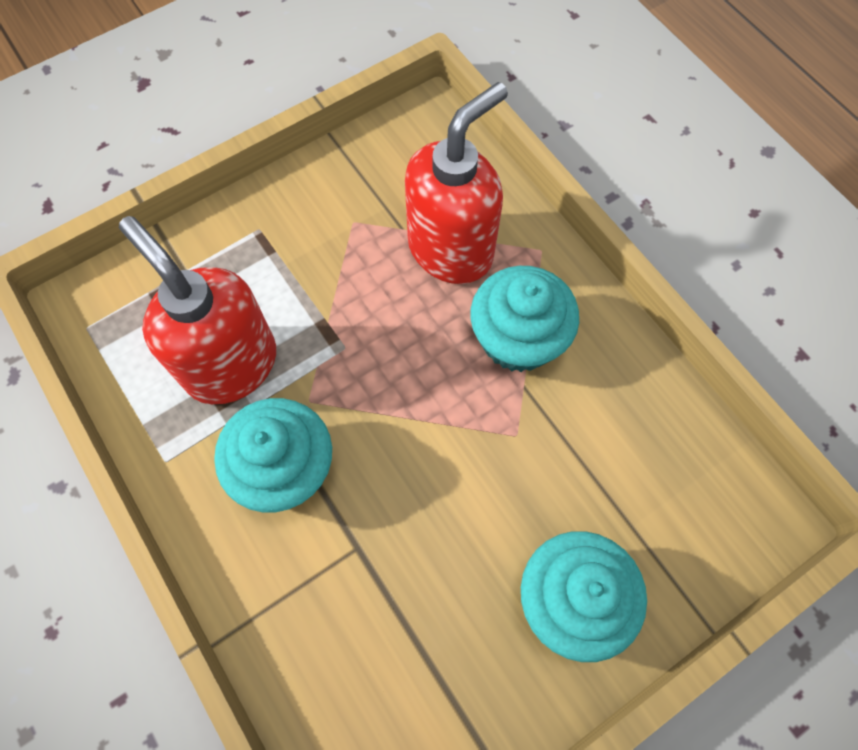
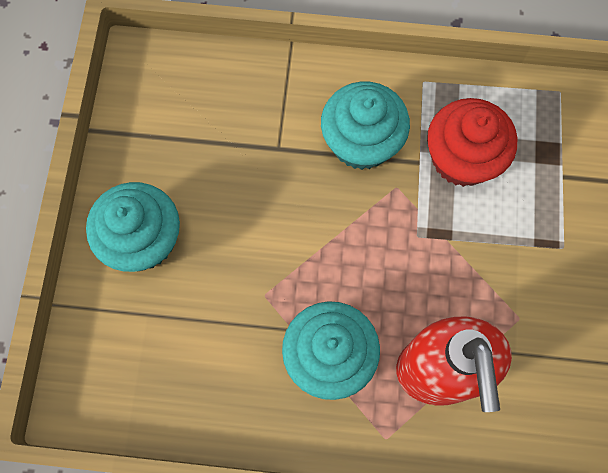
camera: 130 degrees right, 5 degrees up
(231, 364) = (462, 158): red soap dispenser -> red cupcake

